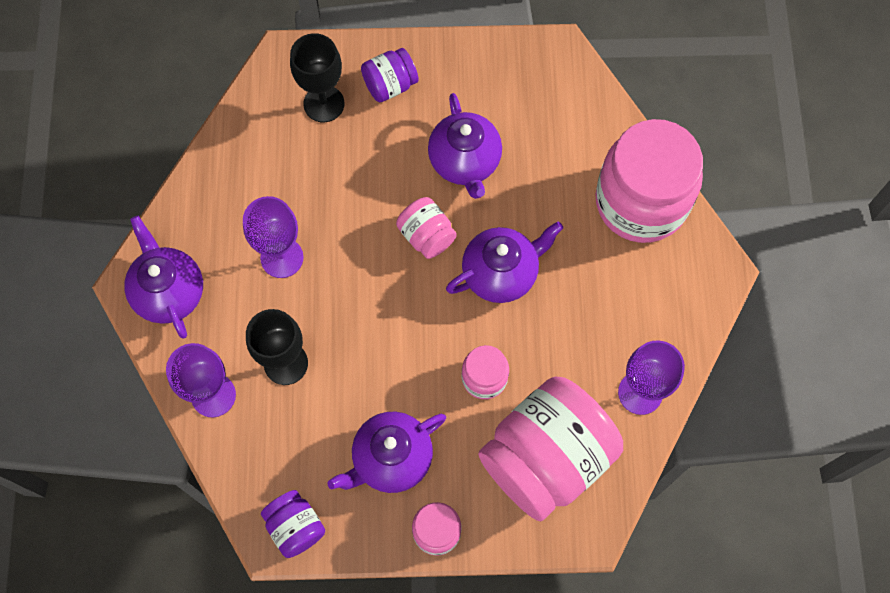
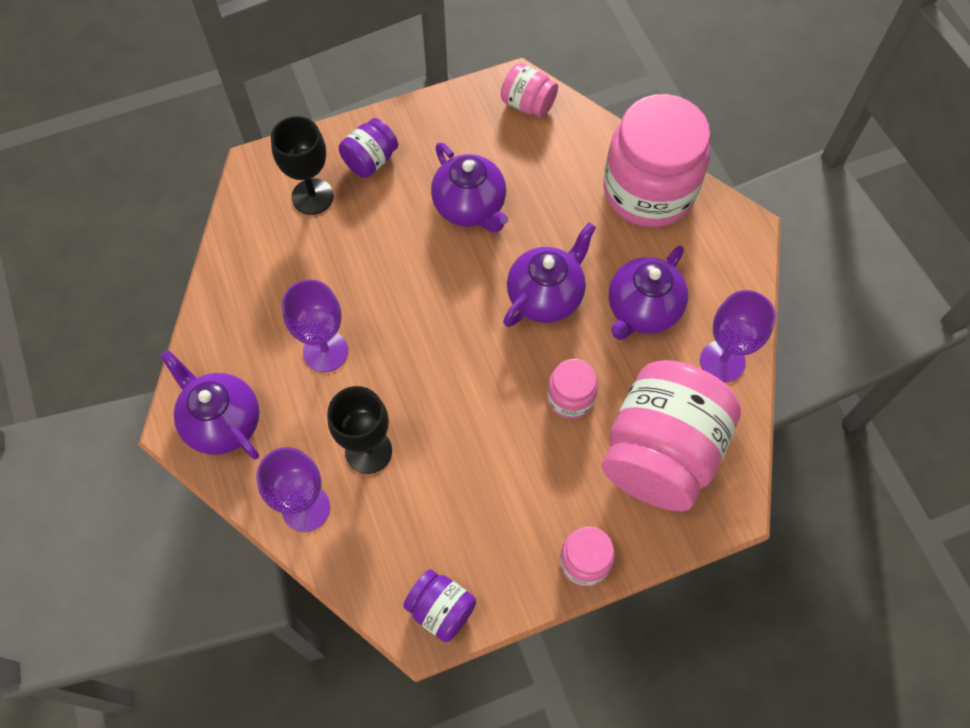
camera: 20 degrees left, 5 degrees down
(391, 459) = (511, 507): purple teapot -> purple teapot (642, 310)
(426, 236) = (460, 285): pink jar -> pink jar (528, 104)

